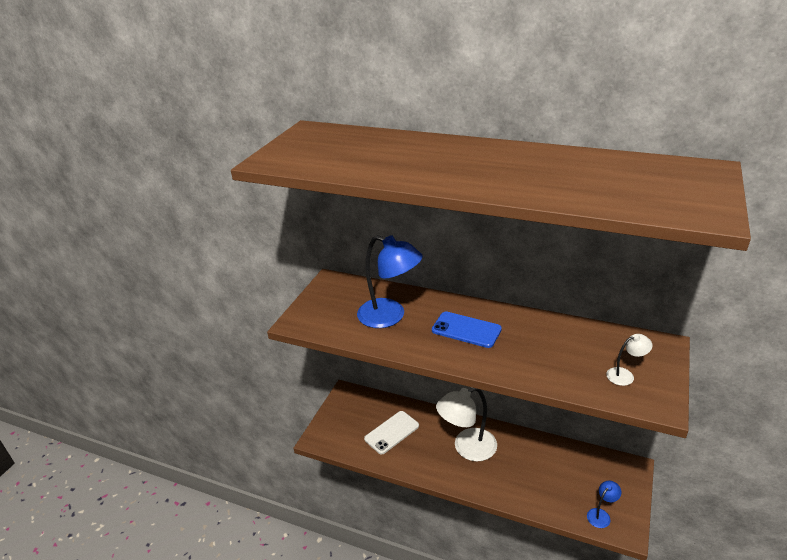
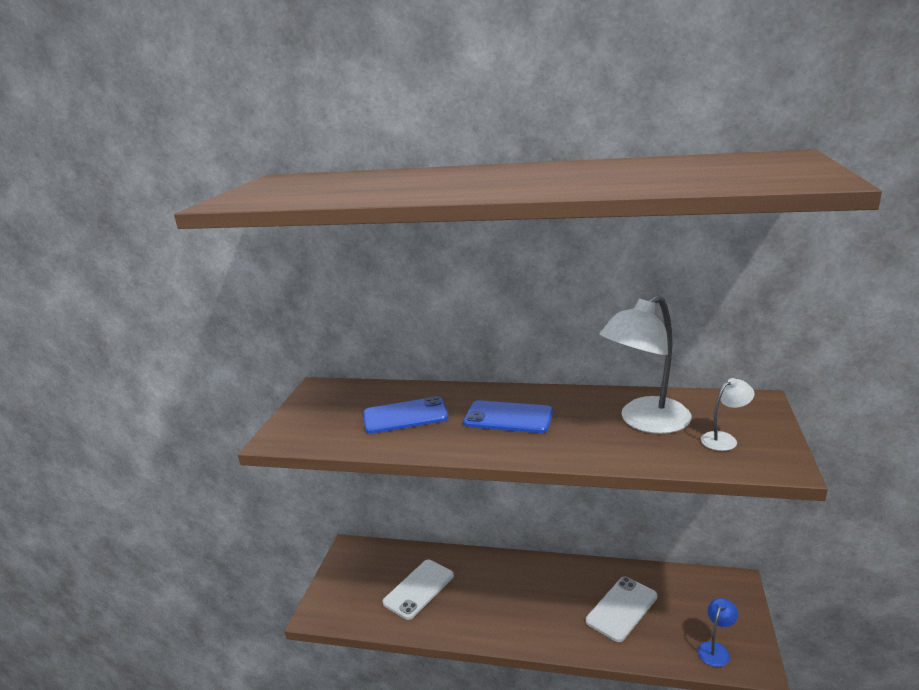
camera: 10 degrees left, 10 degrees down
(390, 316) = (405, 416): blue lamp -> blue phone
(467, 448) = (522, 593): white lamp -> white lamp (645, 422)
(538, 472) = (621, 608): none -> white phone

